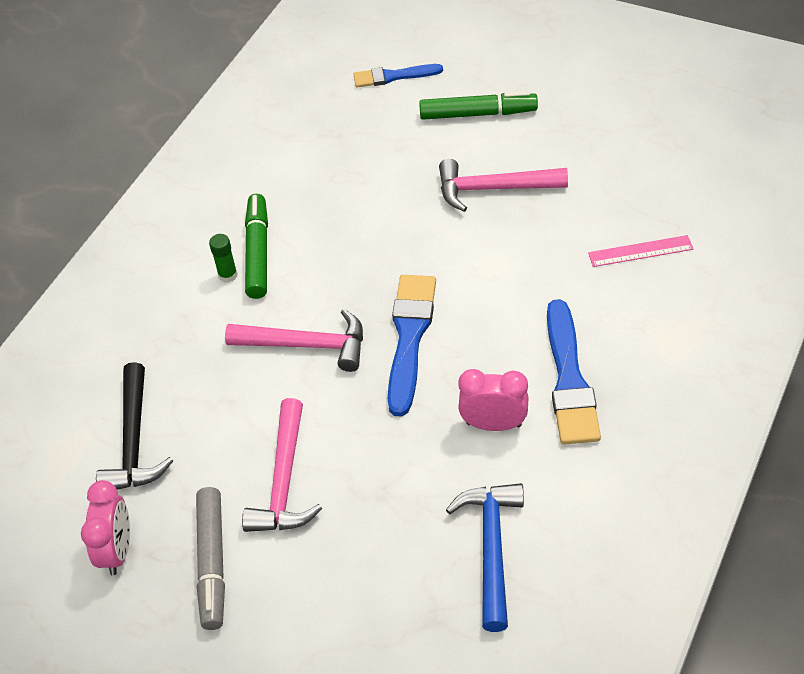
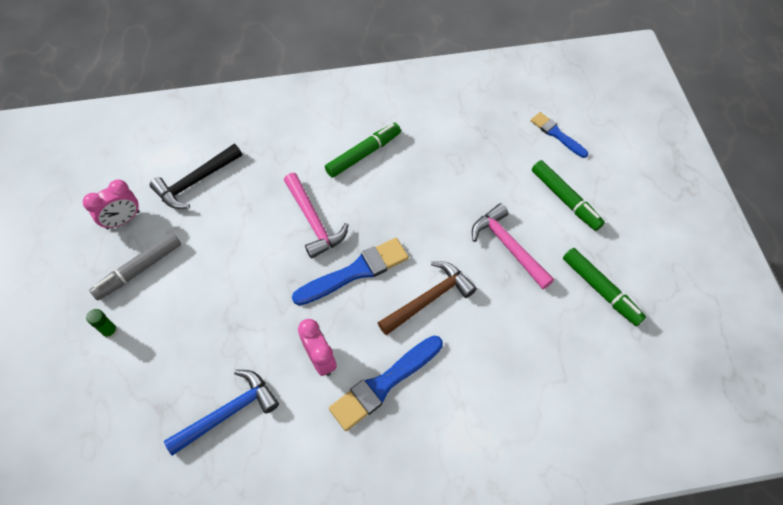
camera: 50 degrees right, 10 degrees up
(228, 275) = (336, 150): green glue stick -> green glue stick (110, 331)
(284, 481) = (212, 270): pink hammer -> none
(499, 288) = (429, 299): none -> brown hammer
(604, 144) = (601, 290): none -> green marker
(640, 251) = (523, 367): pink ruler -> none

